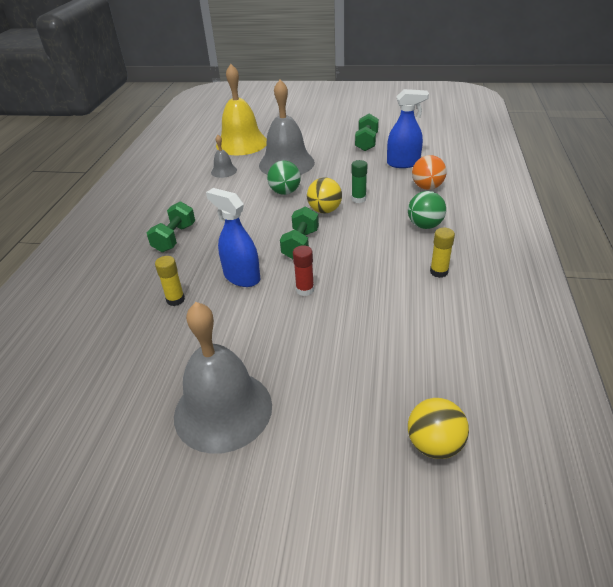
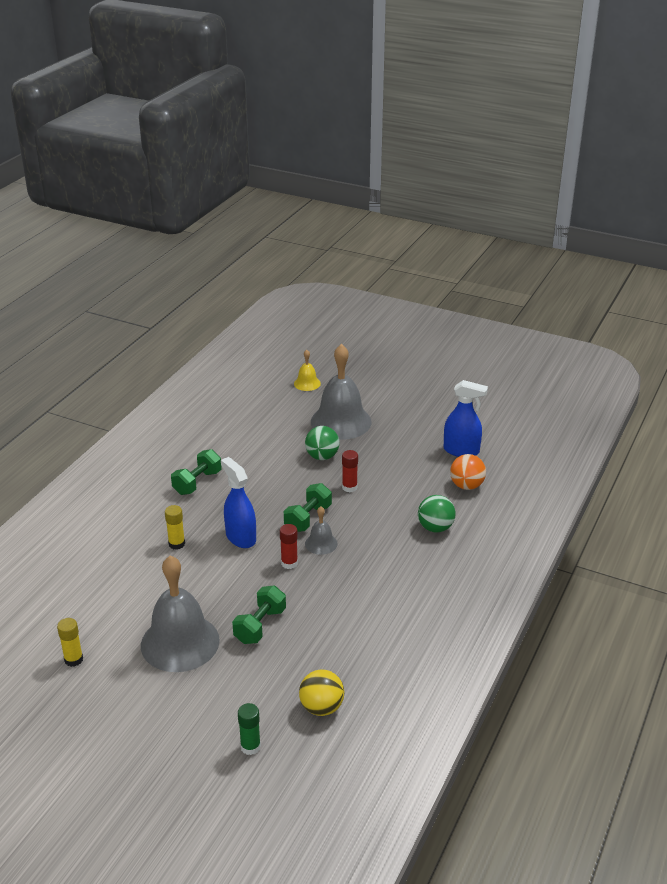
camera: 15 degrees right, 5 degrees down
(224, 171) = (273, 416): grey bell -> grey bell (321, 543)
(241, 143) = (307, 383): yellow bell -> yellow bell, size x0.46
(324, 210) = (349, 487): yellow ball -> red glue stick
(358, 199) = (389, 482): green glue stick -> green glue stick (250, 747)
(366, 142) = (439, 414): green dumbbell -> green dumbbell (260, 626)
(439, 272) = (416, 577): yellow glue stick -> yellow glue stick (73, 659)

